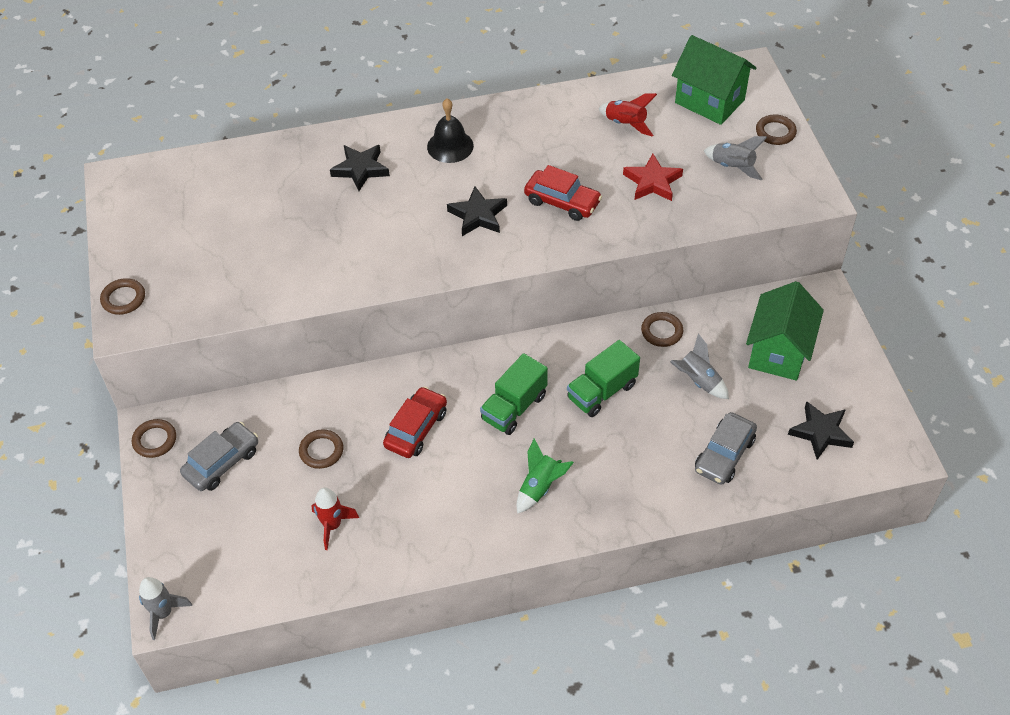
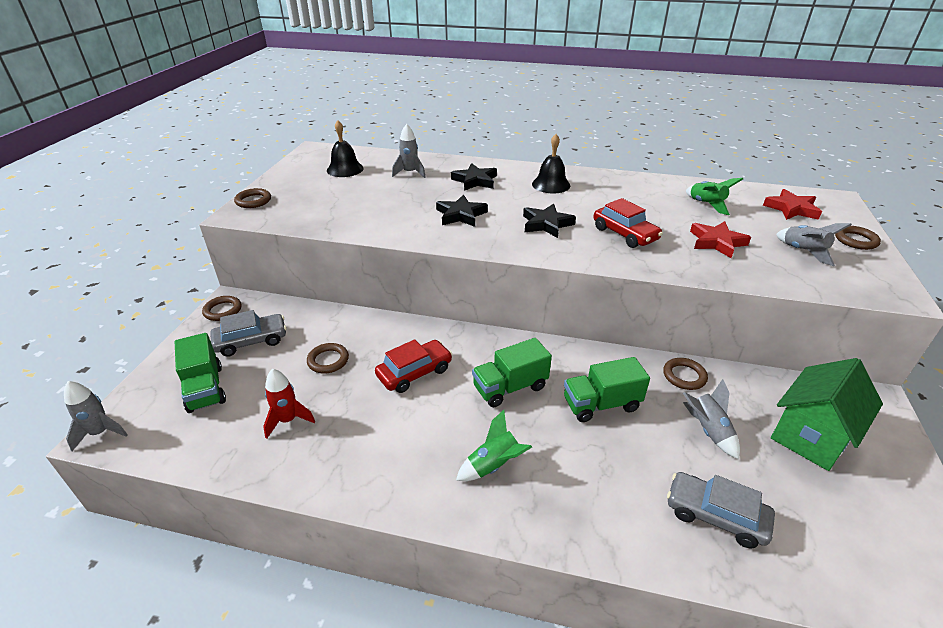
camera: 25 degrees right, 15 degrees down
(188, 203) = (345, 169): none -> black bell
(223, 531) = (205, 388): none -> green truck
(274, 182) = (410, 173): none -> grey rocket
(625, 124) = (706, 205): red rocket -> green rocket
(709, 101) = (791, 209): green house -> red star
(724, 455) = (715, 516): grey car -> grey car turned 60 degrees clockwise
(821, 432) = (851, 540): black star -> black star (461, 215)

